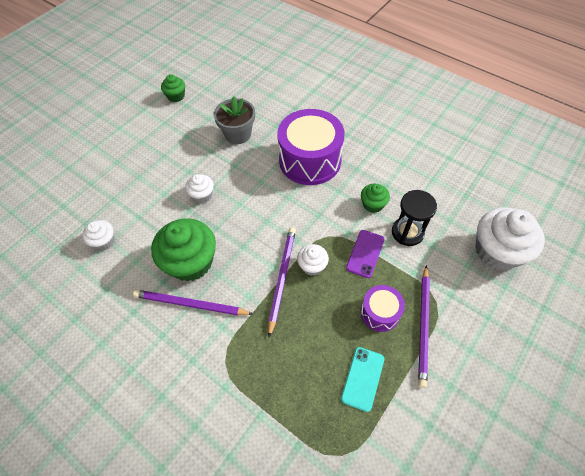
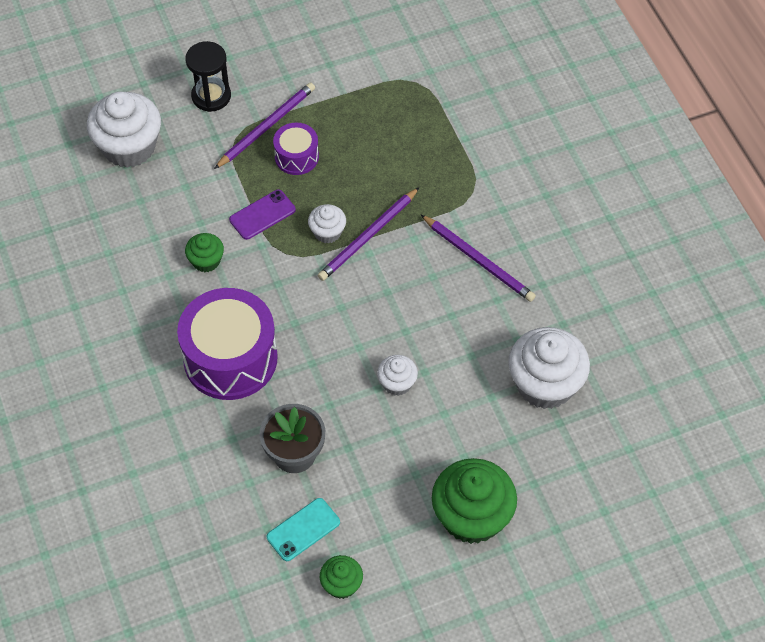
camera: 150 degrees left, 0 degrees up
(104, 241) = (545, 384): white cupcake -> white cupcake, size x1.98
(191, 262) = (455, 305): green cupcake -> green cupcake (472, 516)
(363, 378) = (356, 118): turquoise phone -> turquoise phone (303, 529)
(407, 232) = (198, 212): black hourglass -> black hourglass (211, 96)

